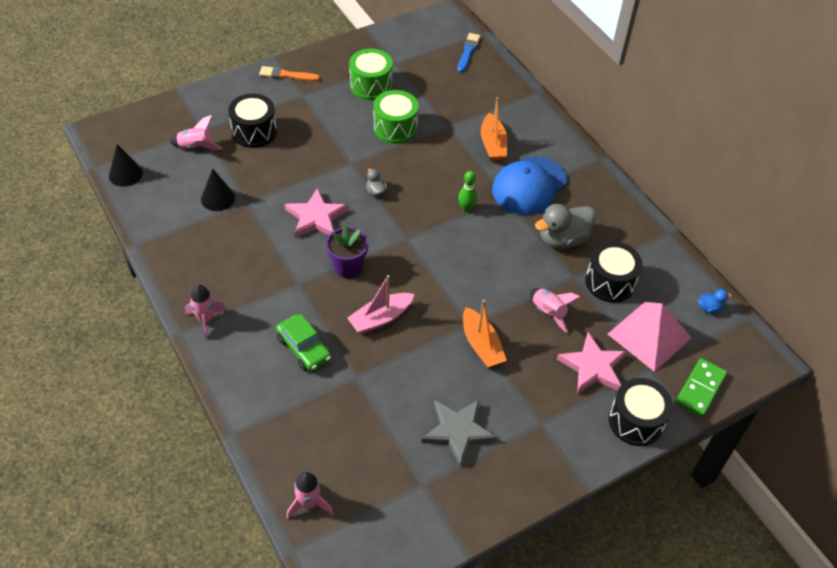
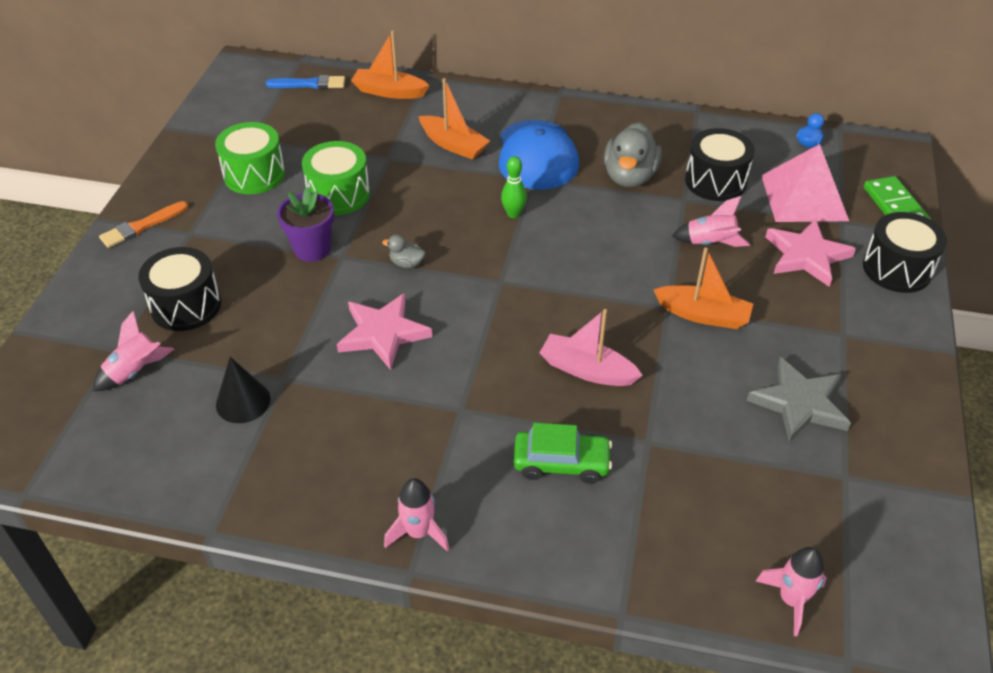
camera: 45 degrees left, 5 degrees down
(125, 174) = (81, 469): black cone -> none
(347, 267) = (486, 352): purple flower pot -> purple flower pot (312, 249)
(380, 318) = (587, 370): pink boat -> pink boat turned 105 degrees clockwise
(468, 51) = (310, 84): blue brush -> blue brush turned 120 degrees clockwise
(504, 87) = (389, 92): none -> orange boat

